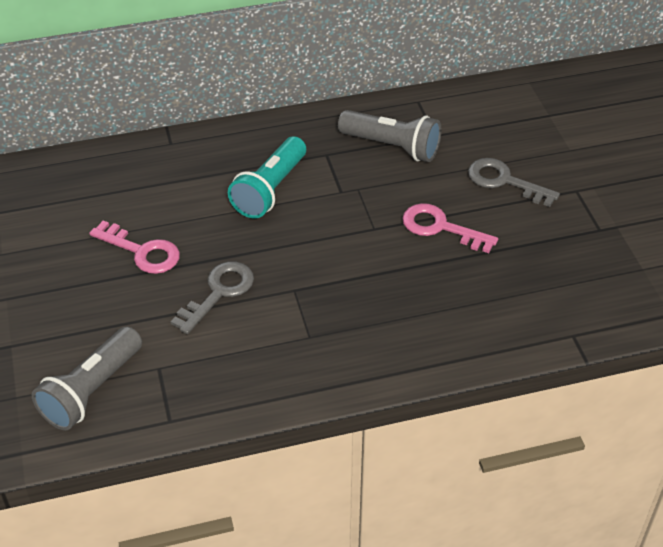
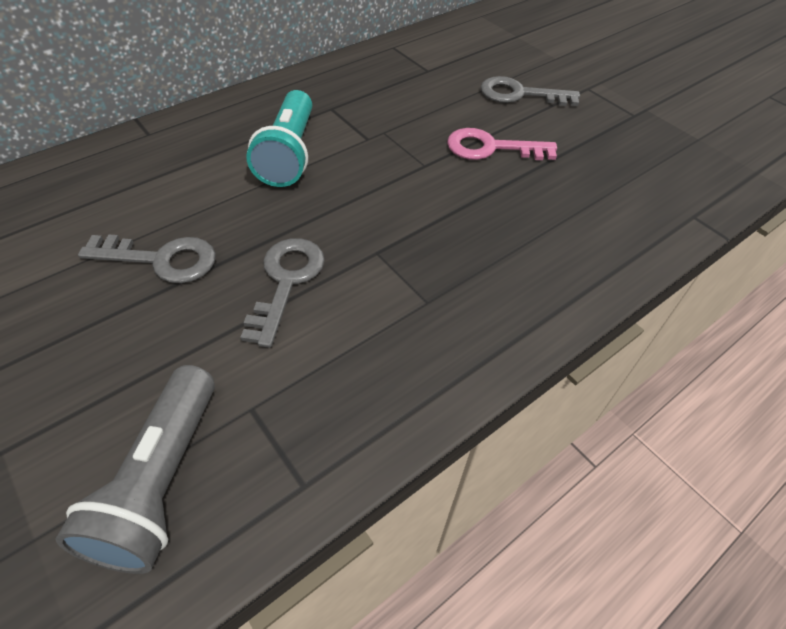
camera: 25 degrees left, 5 degrees up
(142, 251) = (161, 259): pink key -> grey key
(392, 147) = (393, 88): grey flashlight -> none

